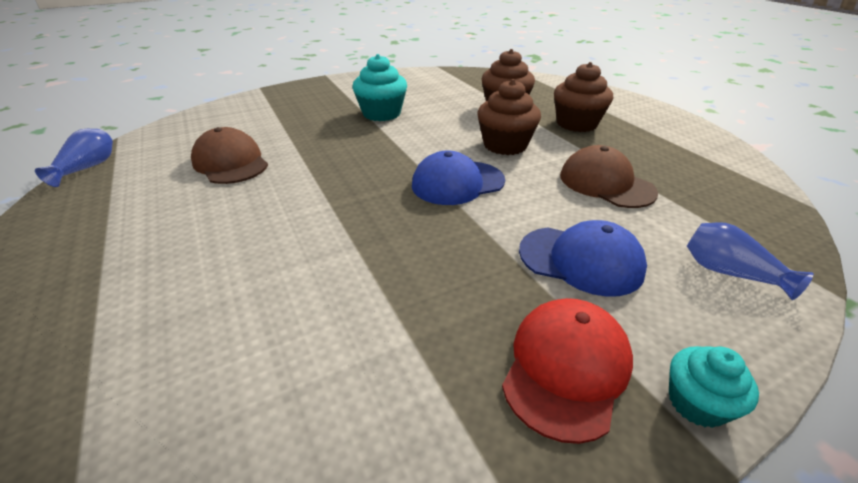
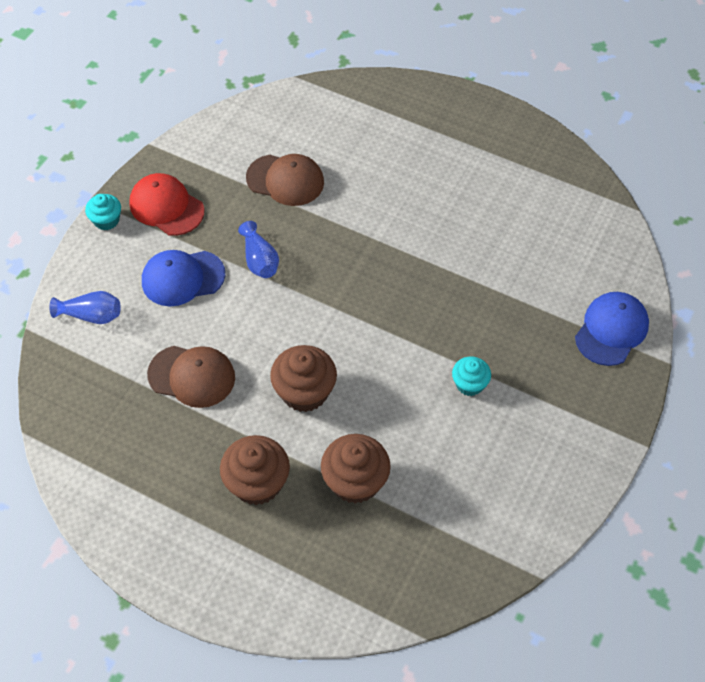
camera: 145 degrees right, 20 degrees up
(87, 168) = (588, 174): blue vase -> blue vase (259, 260)
(230, 163) = (499, 236): brown cap -> brown cap (285, 180)
(381, 114) = (469, 384): turquoise cupcake -> turquoise cupcake, size x0.60
(457, 183) = (306, 311): blue cap -> blue cap (611, 330)
(566, 368) = (166, 207): red cap -> red cap turned 135 degrees clockwise

